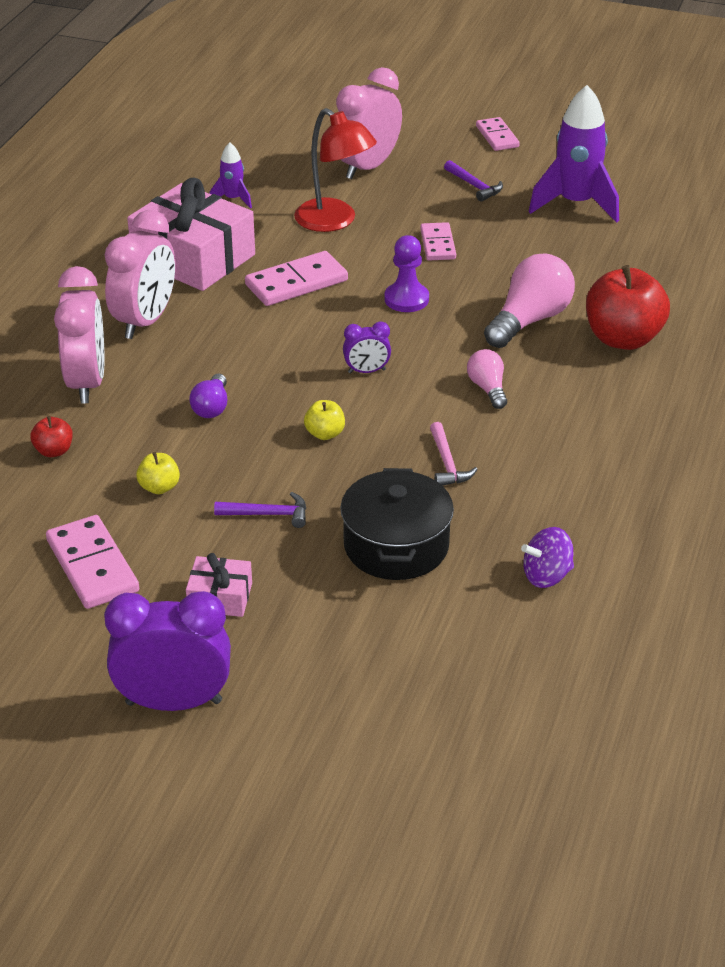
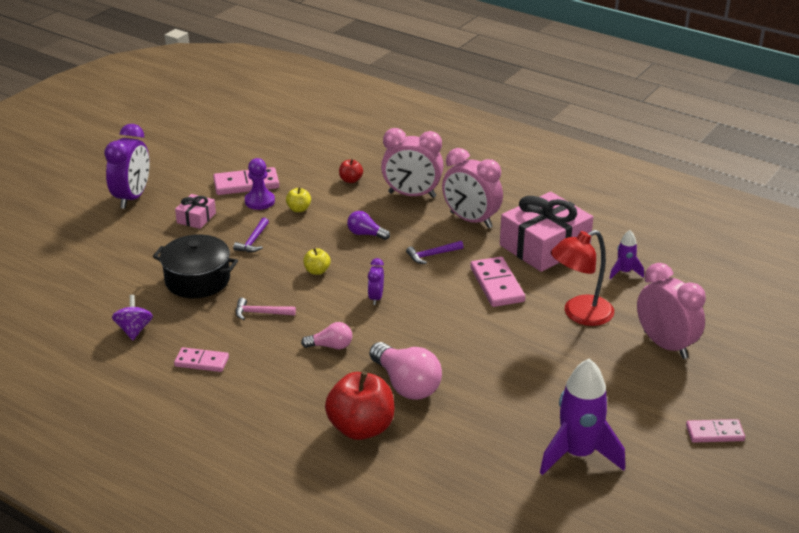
camera: 105 degrees right, 5 degrees down
(406, 299) = (457, 330): purple pawn -> purple pawn (259, 201)
(437, 244) = (531, 360): pink domino -> pink domino (201, 362)
(474, 186) = (622, 399): purple hammer -> purple hammer (432, 255)

